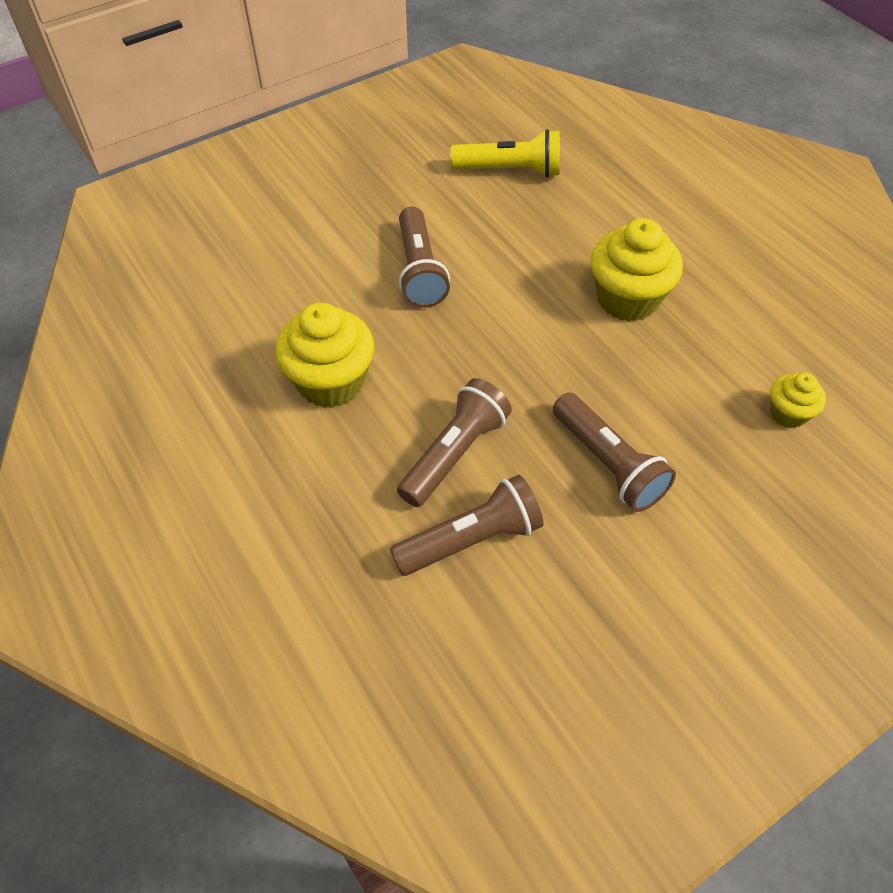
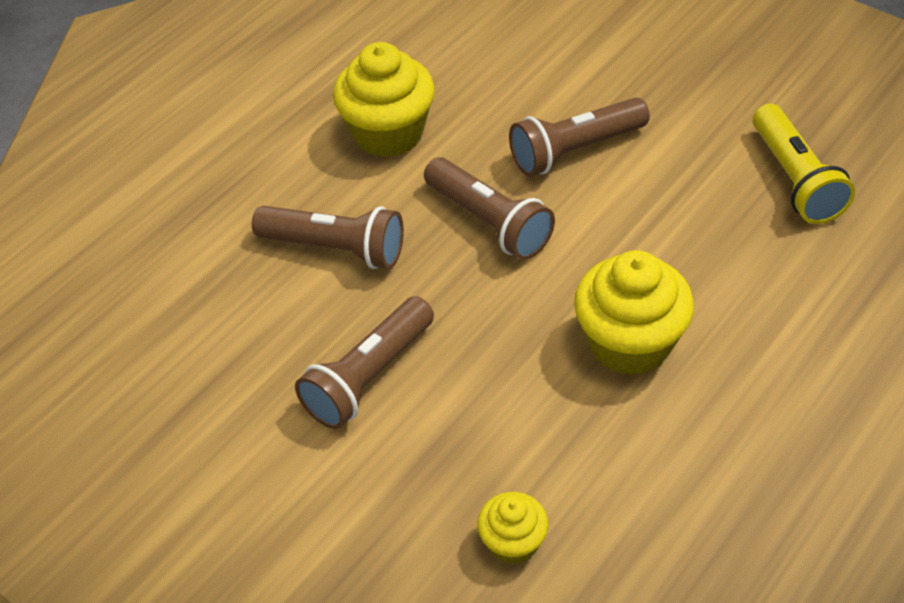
camera: 75 degrees right, 5 degrees down
(471, 539) = (238, 288): brown flashlight -> brown flashlight (489, 222)

